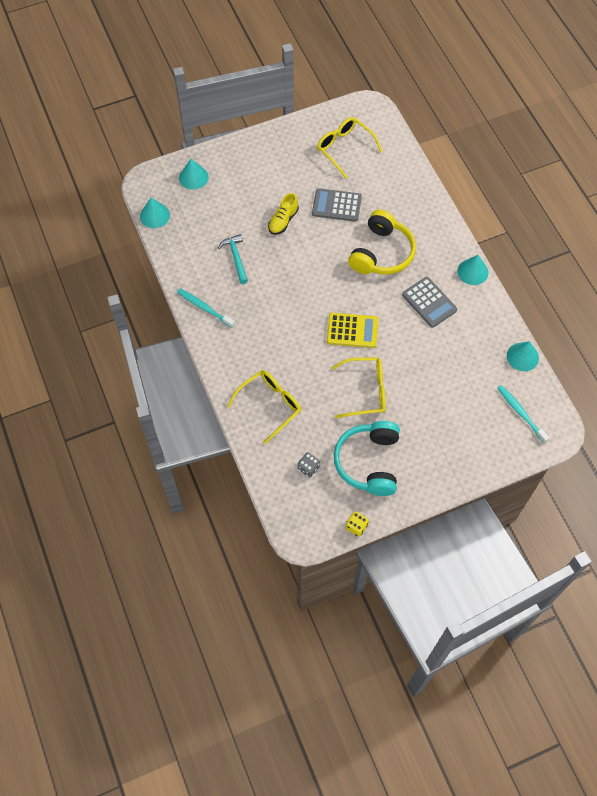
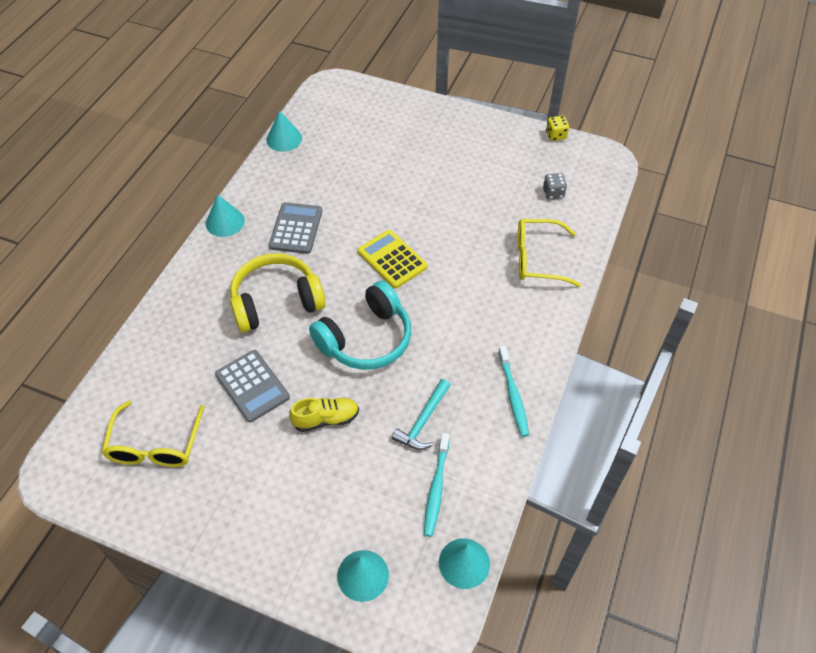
camera: 135 degrees left, 10 degrees down
(366, 391) = (440, 208): yellow glasses -> none
(369, 462) = (498, 163): turquoise headphones -> turquoise headphones (366, 339)
(520, 413) = (340, 111): turquoise toothbrush -> turquoise toothbrush (436, 488)

